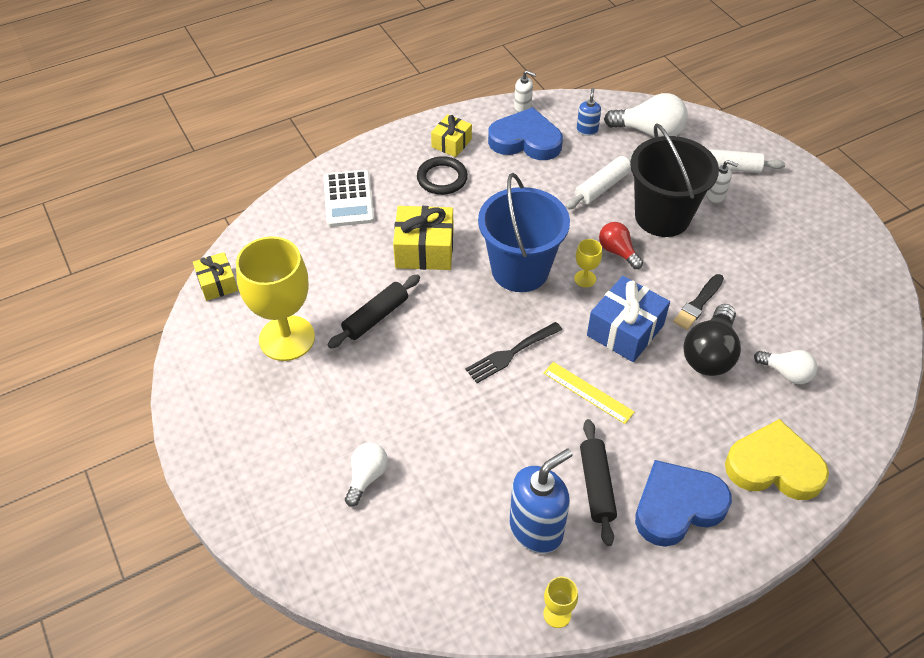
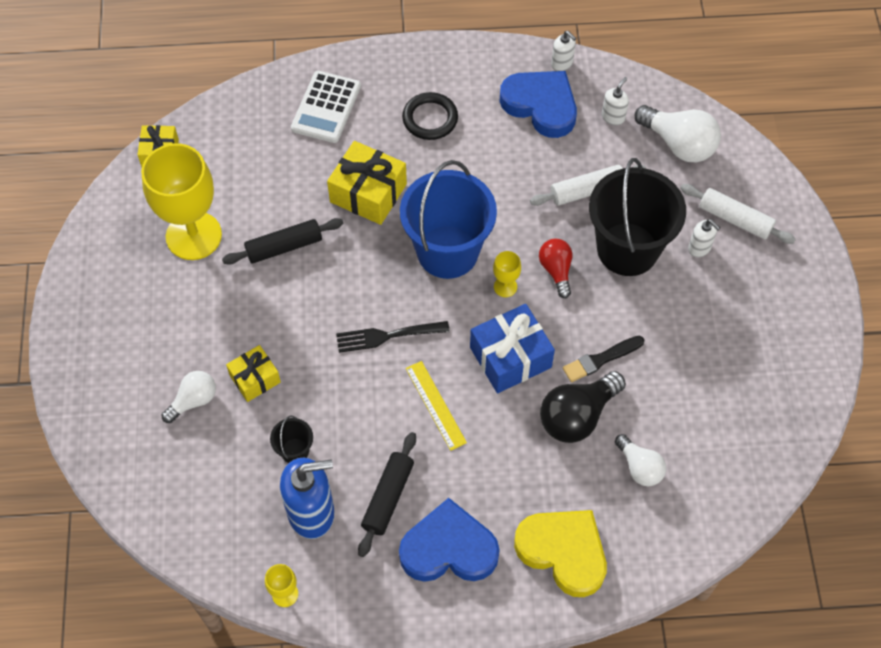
camera: 25 degrees right, 10 degrees up
(451, 143) = (463, 80): yellow gift -> yellow gift (255, 378)
(488, 482) = (295, 451): none -> black bucket
(587, 130) = (613, 117): blue soap dispenser -> white soap dispenser

